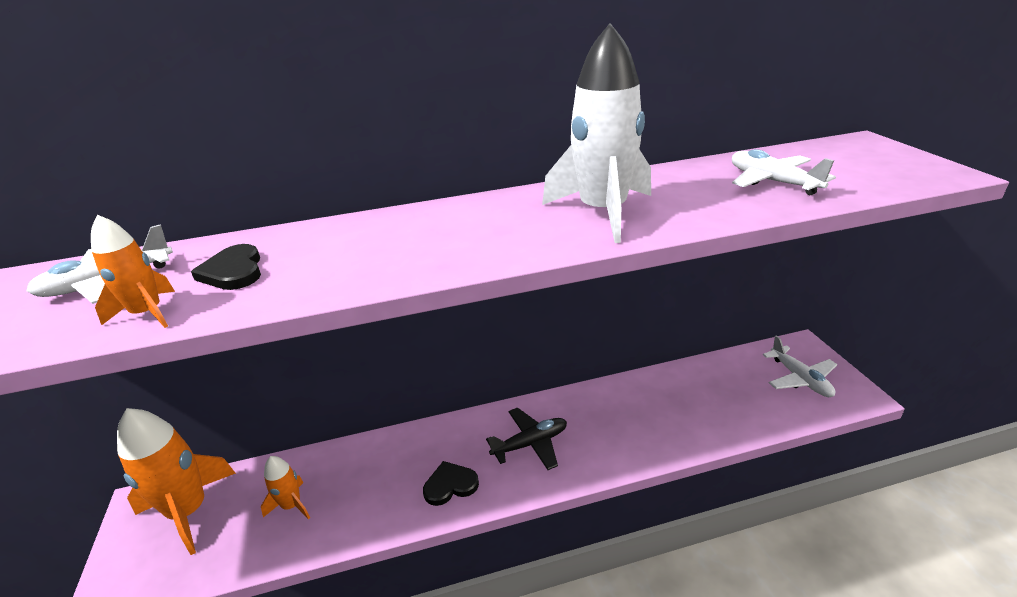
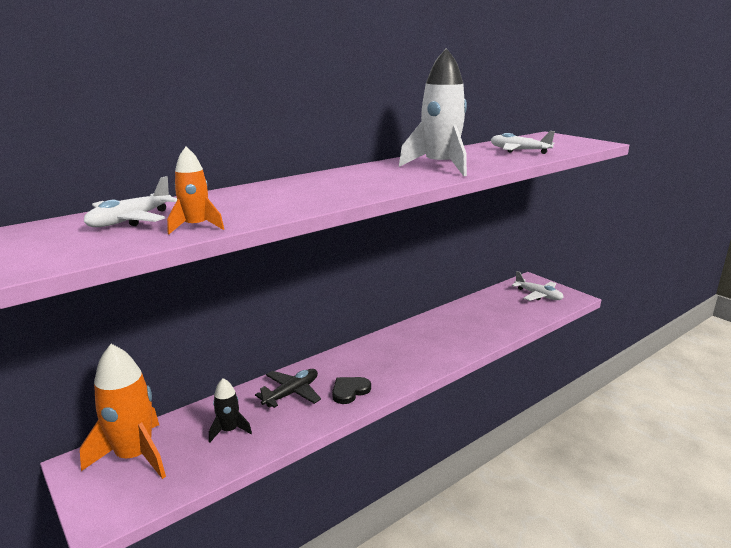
camera: 25 degrees left, 10 degrees down
(233, 271) = (227, 207): black heart -> none
(291, 505) = (229, 430): orange rocket -> black rocket
(530, 444) = (391, 358): black plane -> black plane (291, 393)

